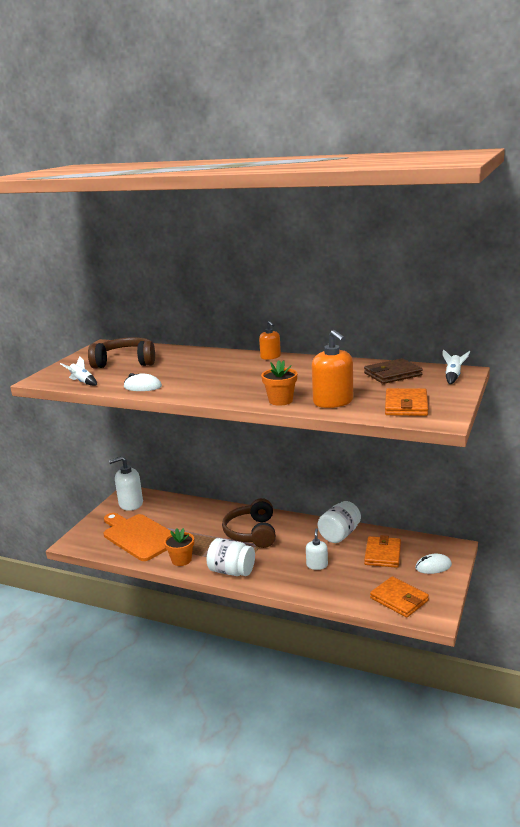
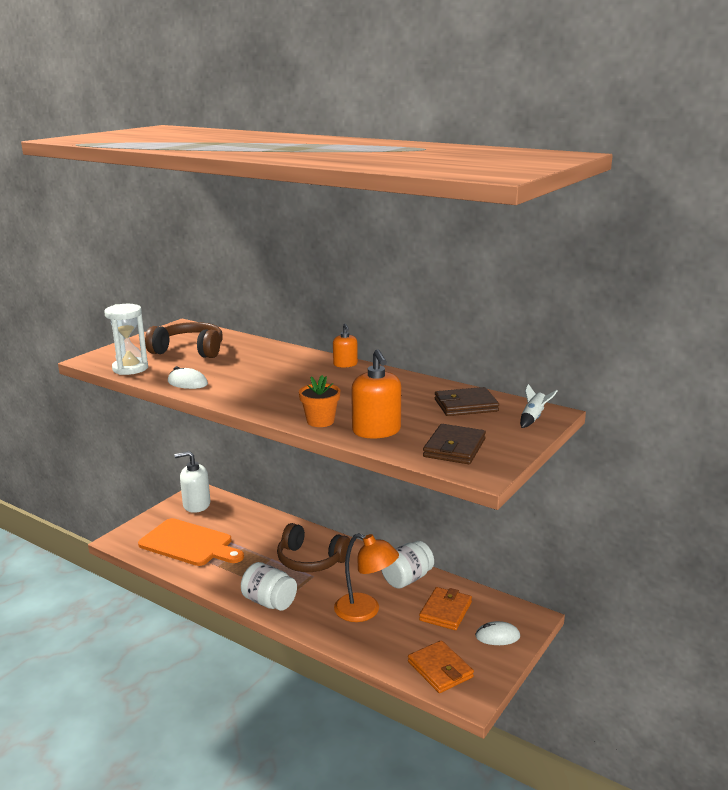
camera: 10 degrees right, 0 degrees up
(82, 382) = (130, 368): white rocket -> white hourglass
(139, 536) = (189, 544): orange cutting board -> orange cutting board turned 150 degrees clockwise
(181, 560) = (222, 579): orange flower pot -> none
(252, 533) = (310, 560): brown headphones -> brown headphones turned 75 degrees counterclockwise
(317, 565) = (365, 611): white soap dispenser -> orange lamp
(406, 405) = (454, 448): orange wallet -> brown wallet

